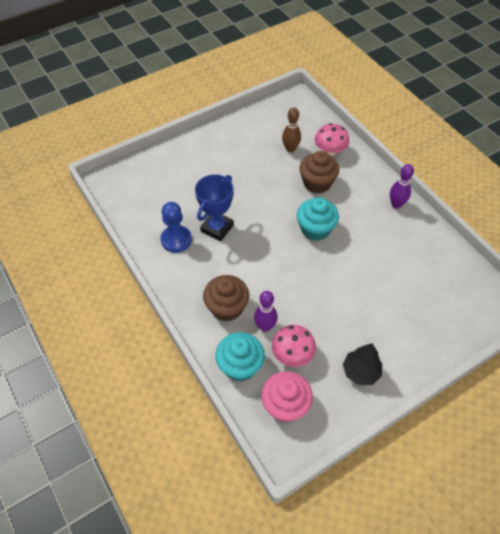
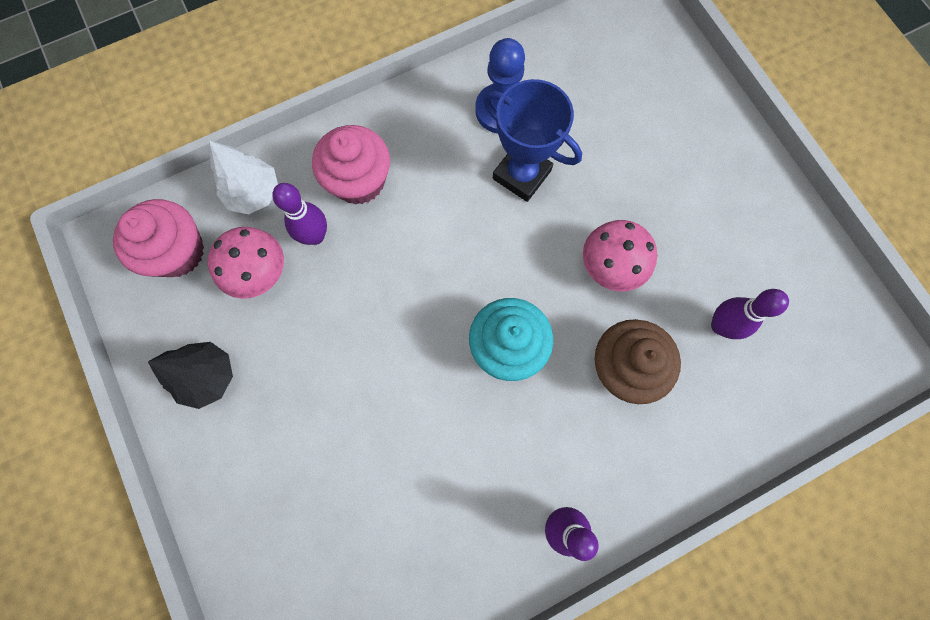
camera: 95 degrees right, 20 degrees up
(227, 307) = (359, 181): brown cupcake -> pink cupcake
(240, 365) = (254, 193): turquoise cupcake -> white tree
(290, 149) = (720, 325): brown bowling pin -> purple bowling pin
(330, 151) = (716, 408): pink mushroom -> pink mushroom (611, 266)

